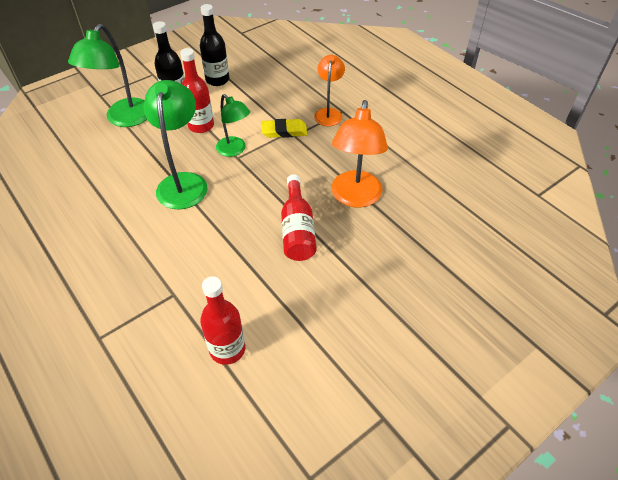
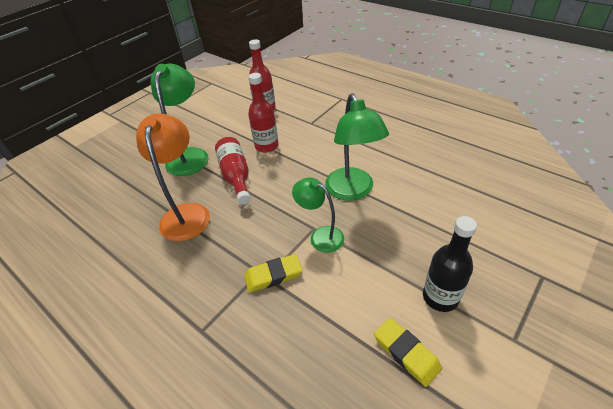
camera: 170 degrees right, 5 degrees down
(124, 119) = (473, 246): green lamp -> green lamp (190, 155)
(201, 126) = (376, 259): red bottle -> red bottle (266, 146)
(217, 80) = (406, 352): black bottle -> yellow eraser
(328, 113) = (220, 321): orange lamp -> none

